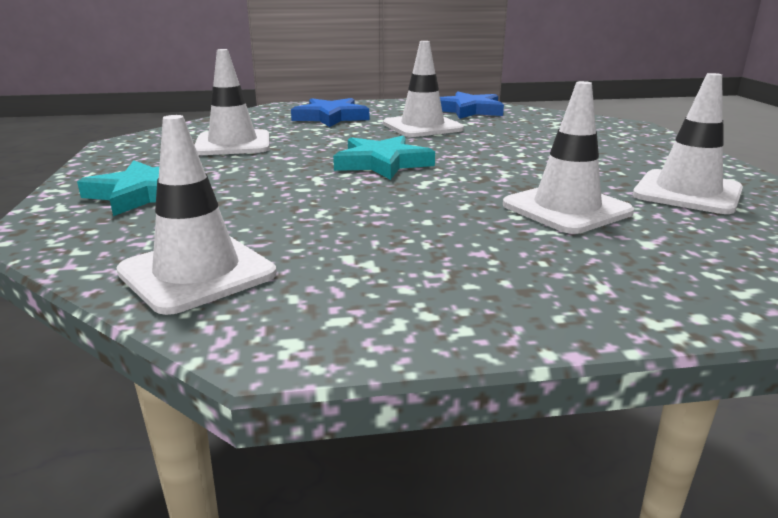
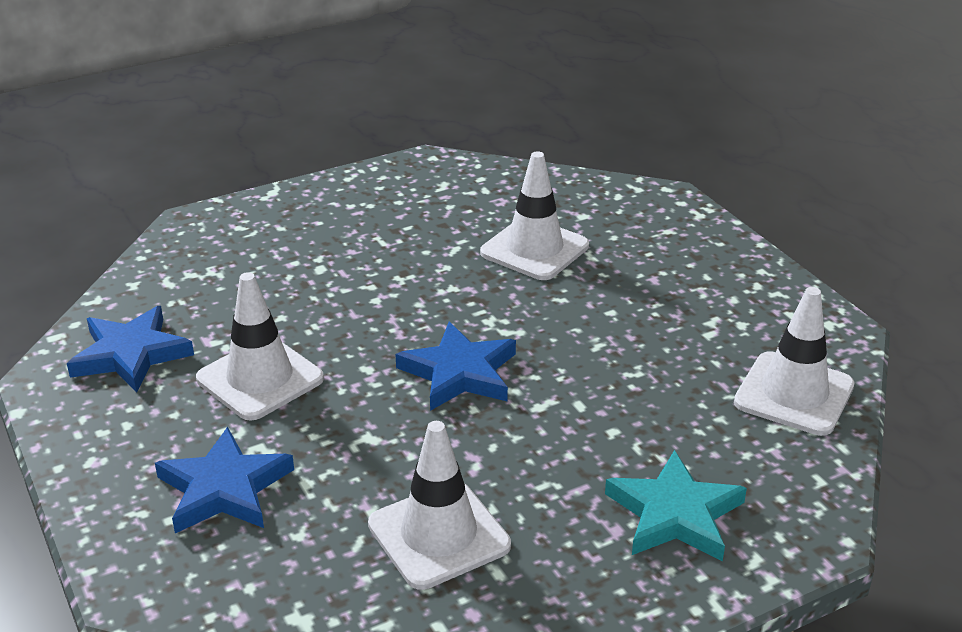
camera: 110 degrees left, 10 degrees up
(382, 163) = (459, 373): turquoise star -> blue star
(687, 192) = (454, 197): white traffic cone -> none

